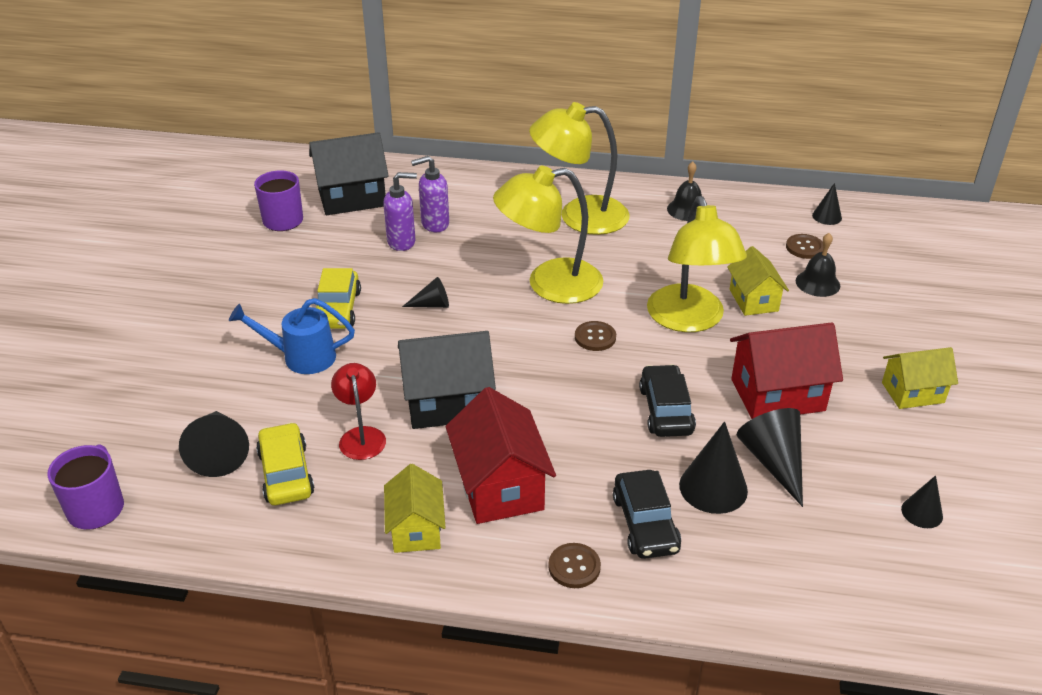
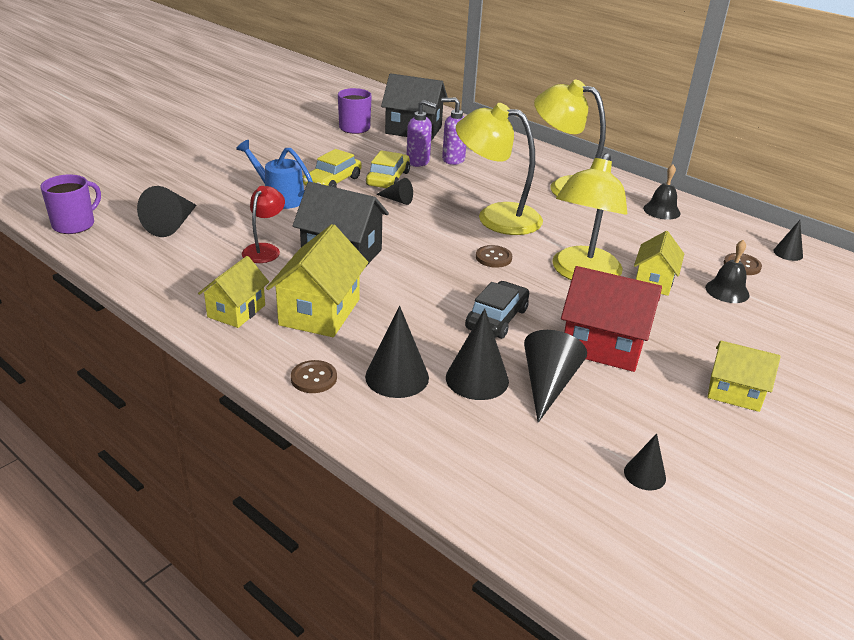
camera: 30 degrees right, 5 degrees down
(286, 473) = (196, 250): yellow car -> yellow car (388, 179)
(500, 486) = (320, 312): red house -> yellow house
(645, 523) = (397, 377): black car -> black cone

